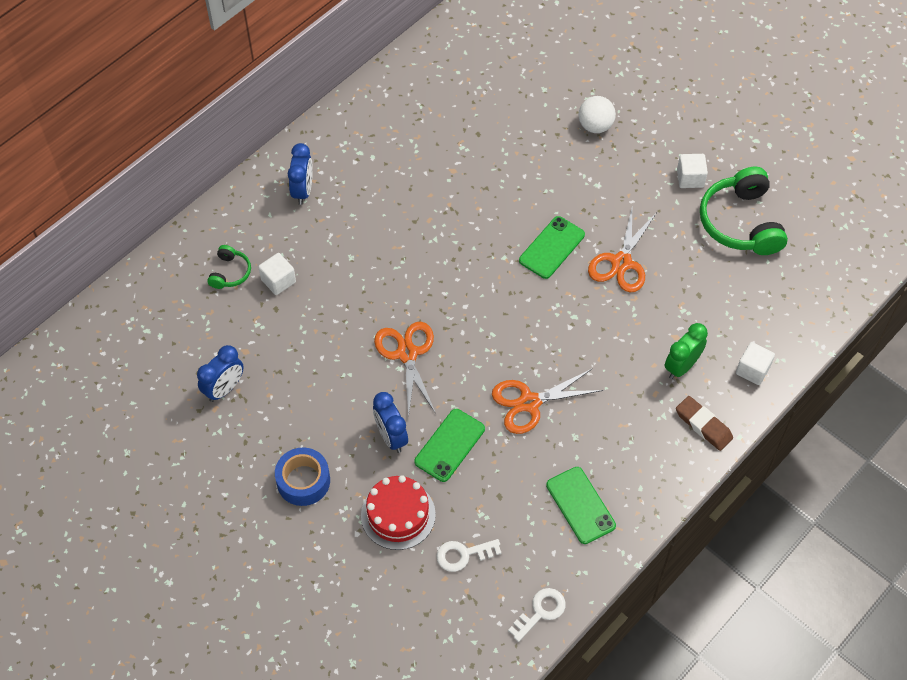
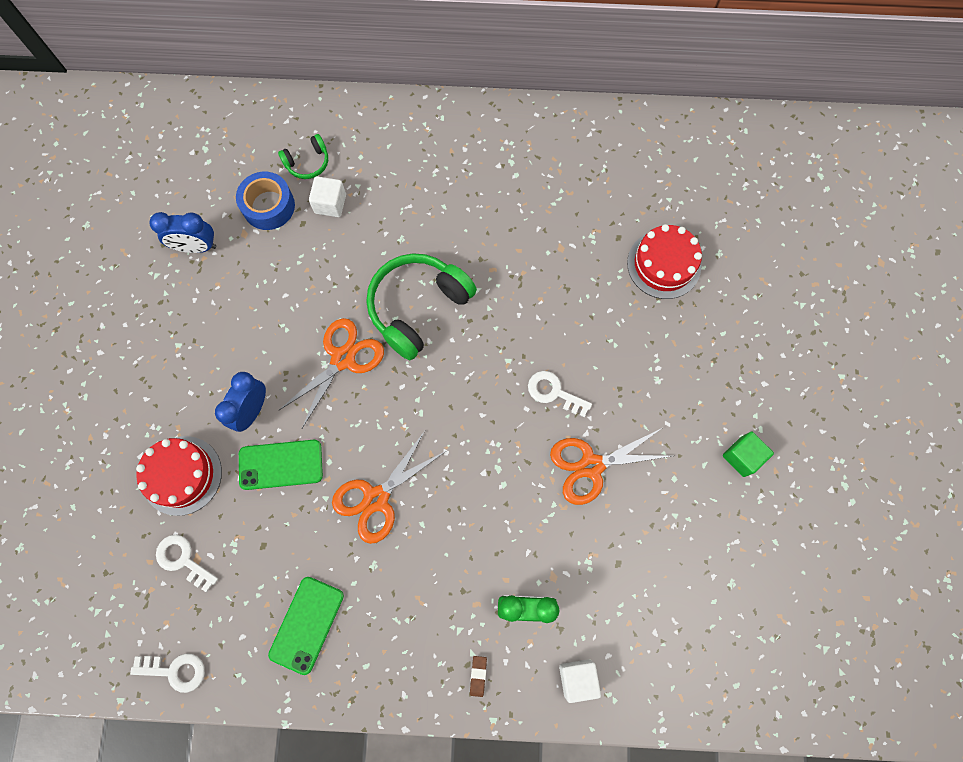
camera: 50 degrees right, 15 degrees up
(303, 191) = (433, 150): blue clock -> none
(303, 481) = (157, 375): blue tape -> blue tape (268, 206)
(522, 123) = (664, 264): none -> red cake
(529, 402) = (376, 498): orange scissors -> orange scissors turned 75 degrees counterclockwise
(551, 247) = (554, 392): green phone -> white key
(595, 126) = (721, 328): white ball -> none
(690, 178) = (742, 457): white cube -> green cube
(703, 425) = (478, 676): brown eraser -> brown eraser, size x0.53
(741, 222) = (735, 542): green headphones -> green headphones (418, 308)

